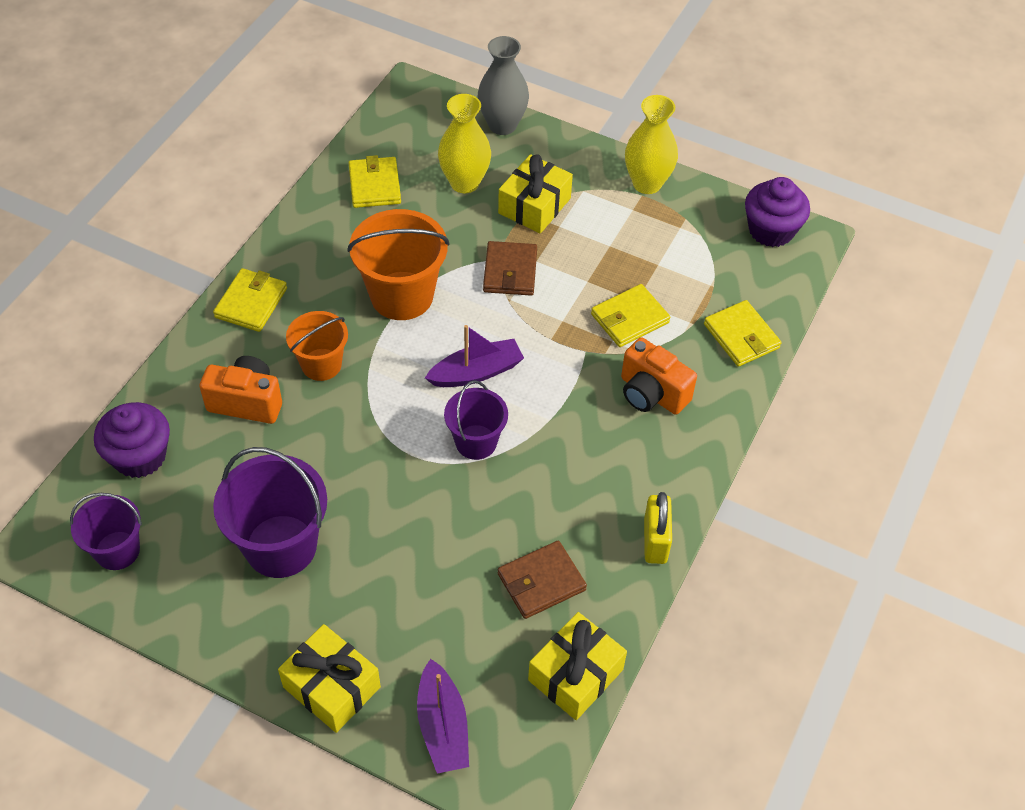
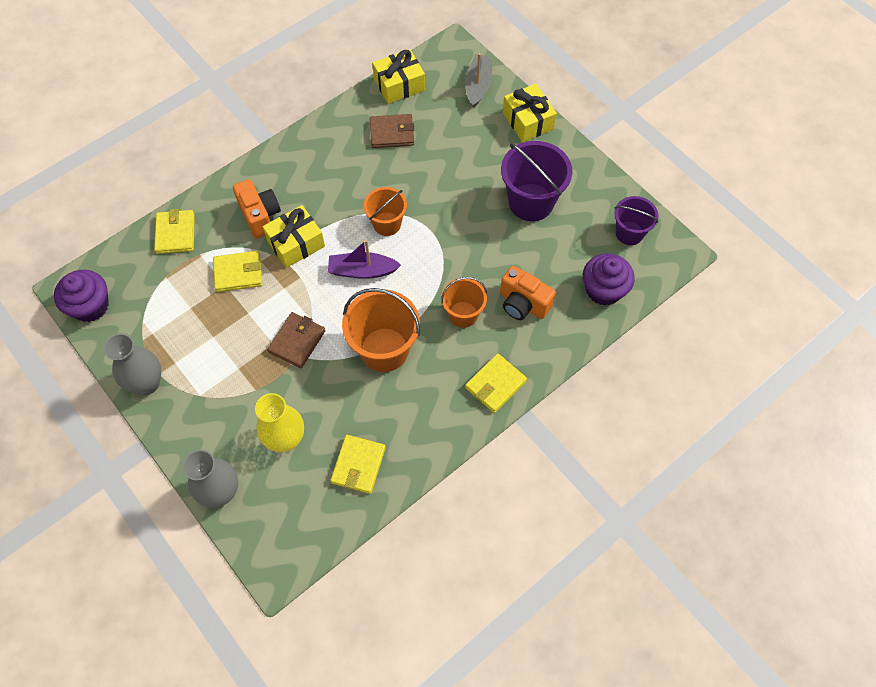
camera: 155 degrees left, 10 degrees up
(442, 726) = (478, 85): purple boat -> grey boat
(476, 442) = (387, 224): purple bucket -> orange bucket
(534, 206) = (245, 395): yellow gift -> yellow gift (296, 243)
(647, 183) = (147, 383): yellow vase -> grey vase
(655, 541) = (316, 132): yellow padlock -> none

